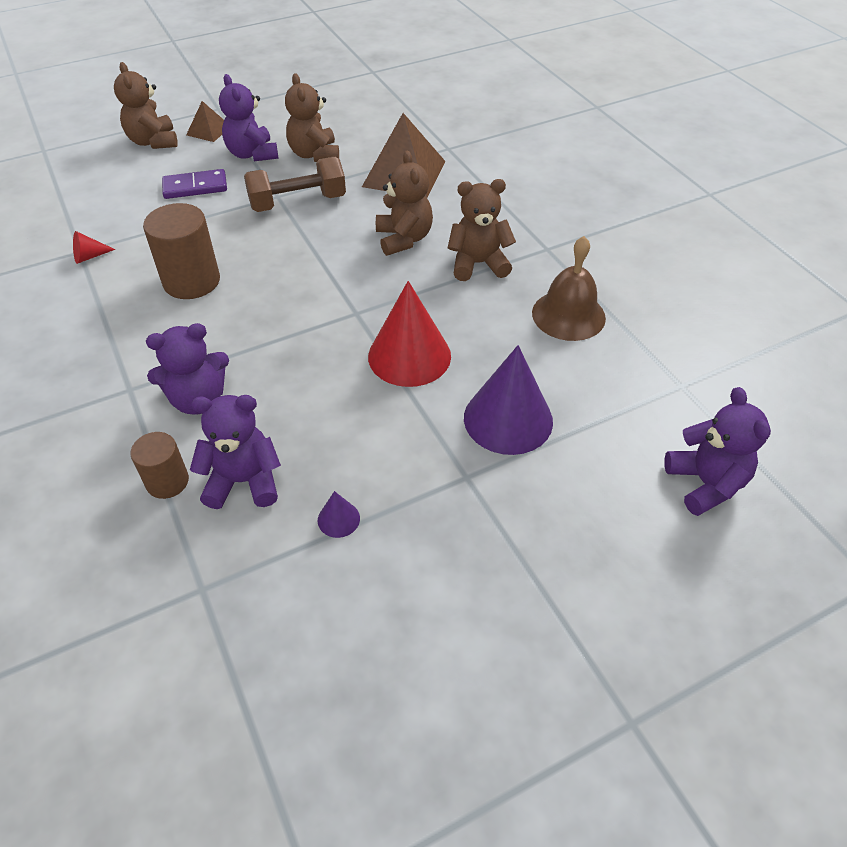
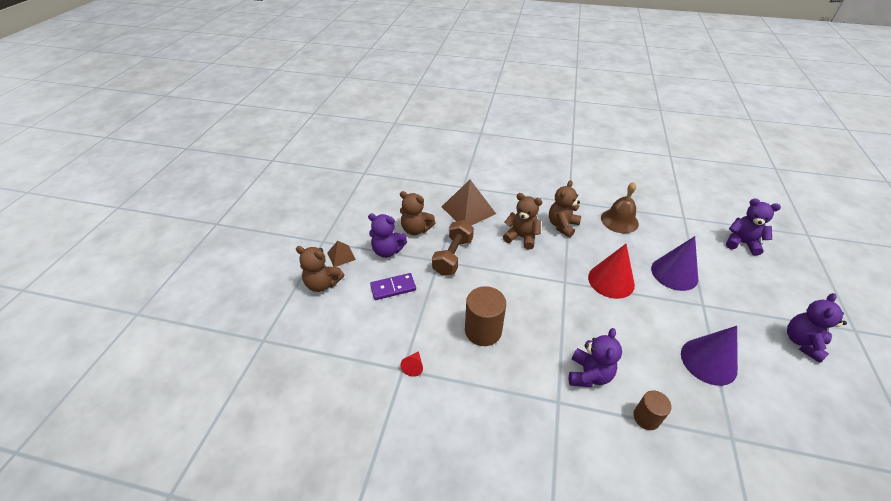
camera: 50 degrees left, 5 degrees down
(195, 187) = (393, 288): purple domino -> purple domino turned 45 degrees clockwise
(244, 481) = (663, 385): purple teddy bear -> purple teddy bear (802, 342)
(338, 519) = (708, 361): purple cone -> purple cone, size x2.32

